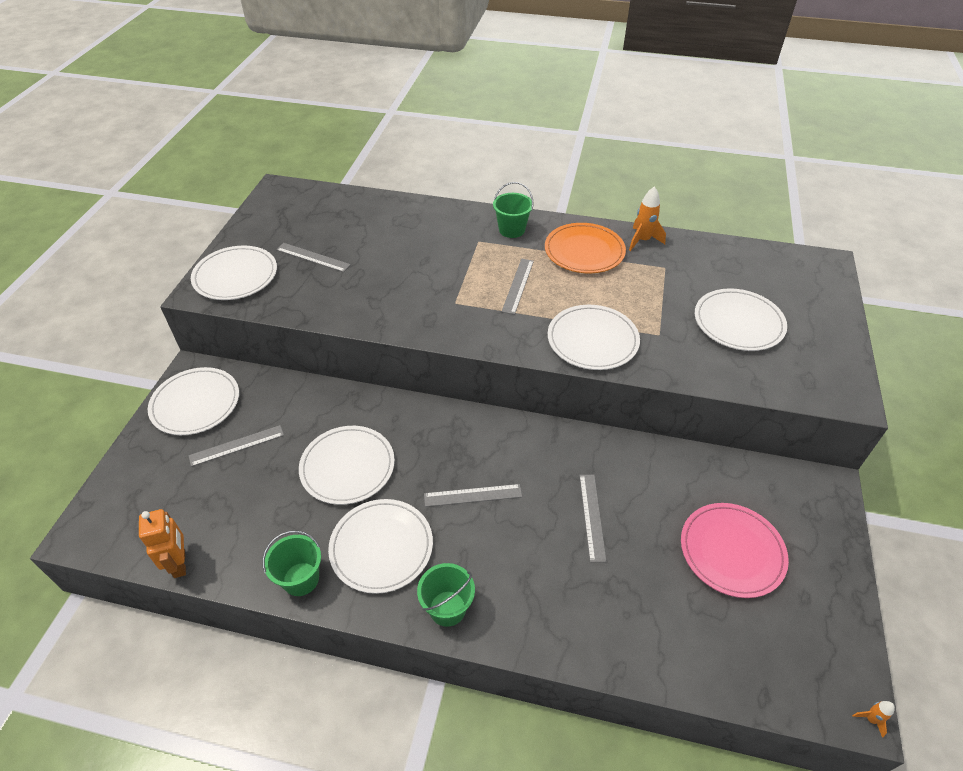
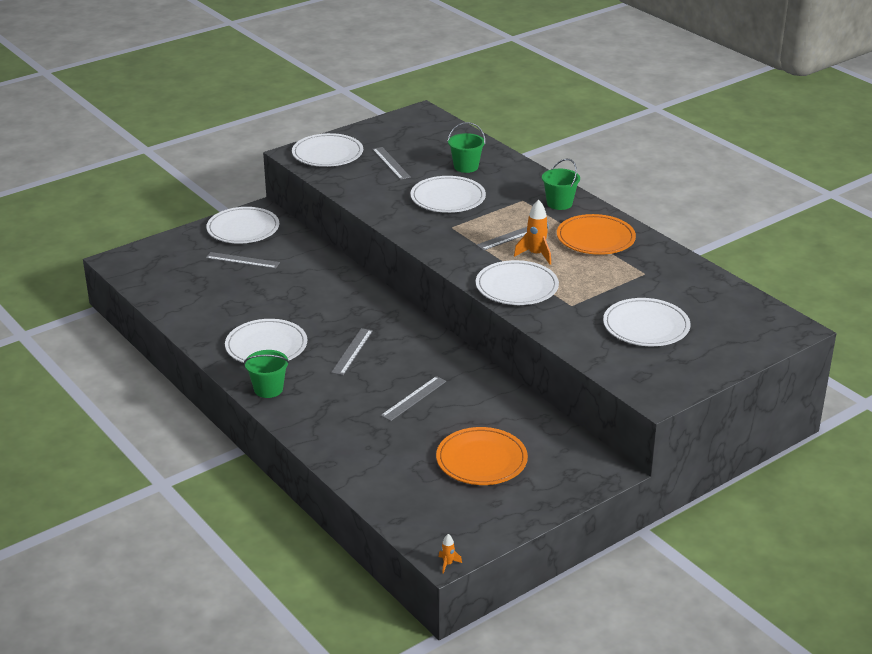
camera: 40 degrees right, 15 degrees down
(180, 563) = (152, 298): orange robot -> none
(301, 579) = (205, 336): green bucket -> green bucket (466, 167)
(347, 467) = (294, 301): white plate -> white plate (448, 198)
(473, 495) = (352, 351): grey ruler -> grey ruler turned 75 degrees clockwise
(642, 240) = (655, 251): orange rocket -> orange rocket (536, 255)
(732, 551) = (481, 460): pink plate -> orange plate

